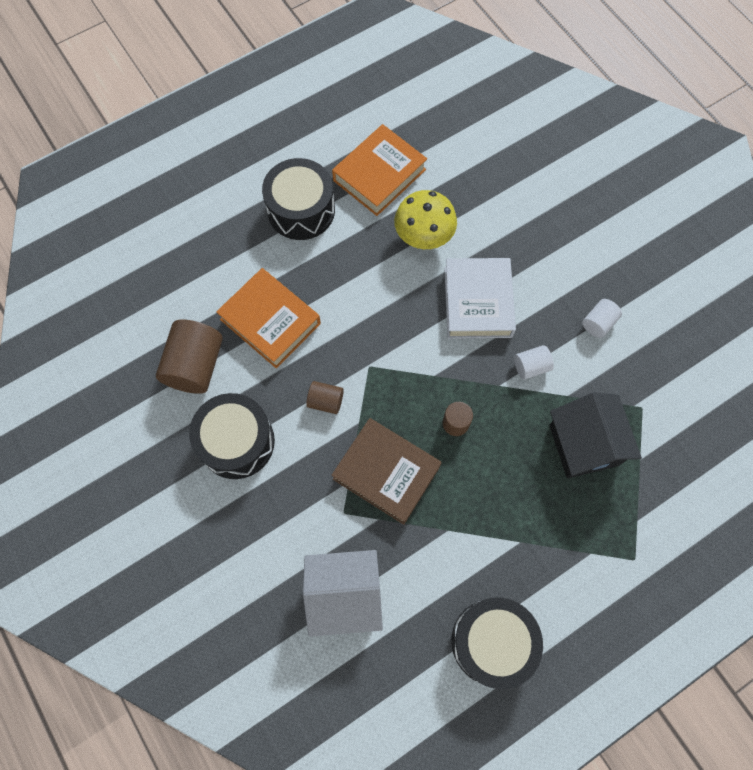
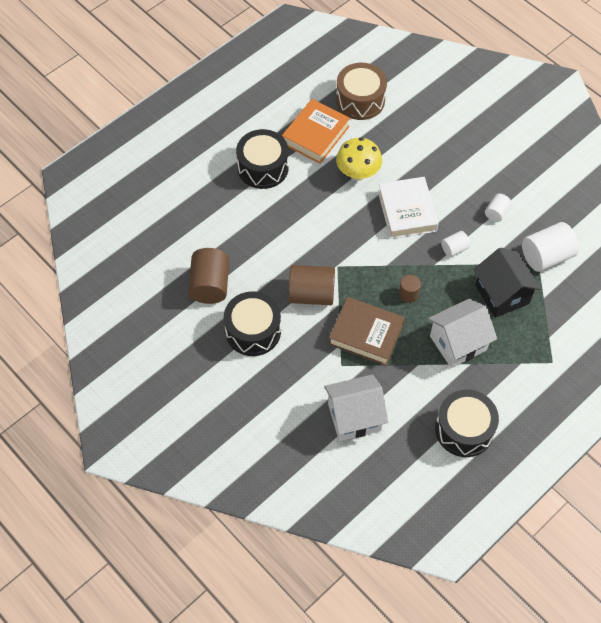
camera: 10 degrees left, 10 degrees down
(270, 321) = (258, 247): orange book -> none
(325, 401) = (311, 294): brown cylinder -> brown cylinder, size x1.90
(447, 135) = (360, 100): none -> brown drum
(509, 508) = (458, 343): none -> white house
(655, 398) = (546, 256): none -> white cylinder

